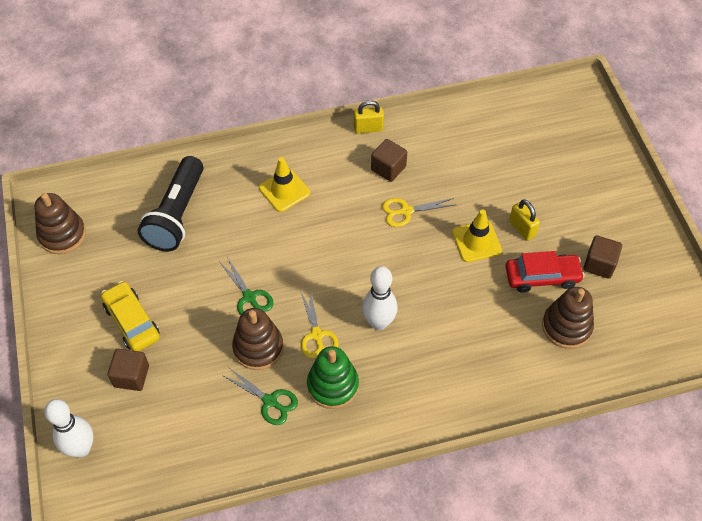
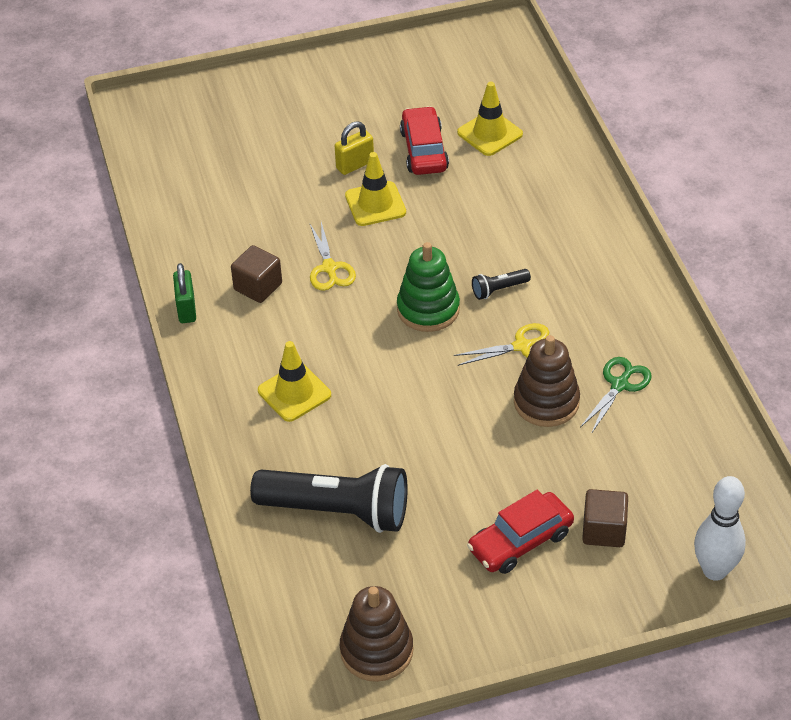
camera: 90 degrees left, 10 degrees down
(132, 321) = (520, 541): yellow car -> red car
(249, 297) = (472, 417): green scissors -> none
(333, 385) = (590, 328): green stacking toy -> green stacking toy (428, 309)
(368, 128) = (186, 309): yellow padlock -> green padlock
(379, 322) = (499, 289): white bowling pin -> black flashlight
(566, 327) = (490, 133): brown stacking toy -> yellow traffic cone
(599, 264) = (404, 104): brown cube -> none

